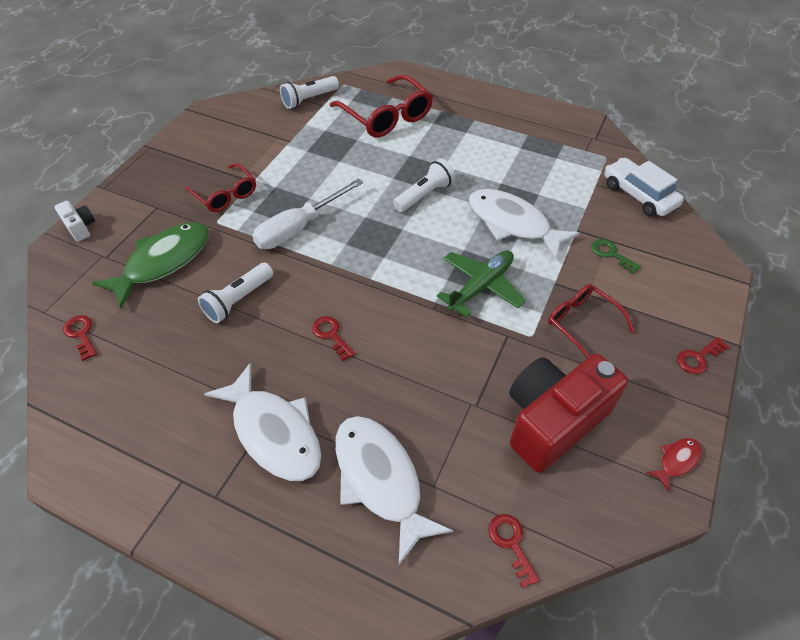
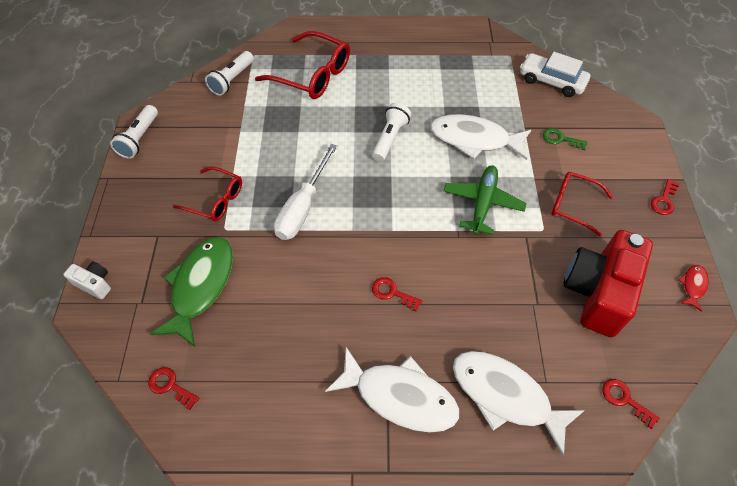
camera: 25 degrees left, 5 degrees up
(238, 300) = (294, 294): white flashlight -> white flashlight (139, 139)

